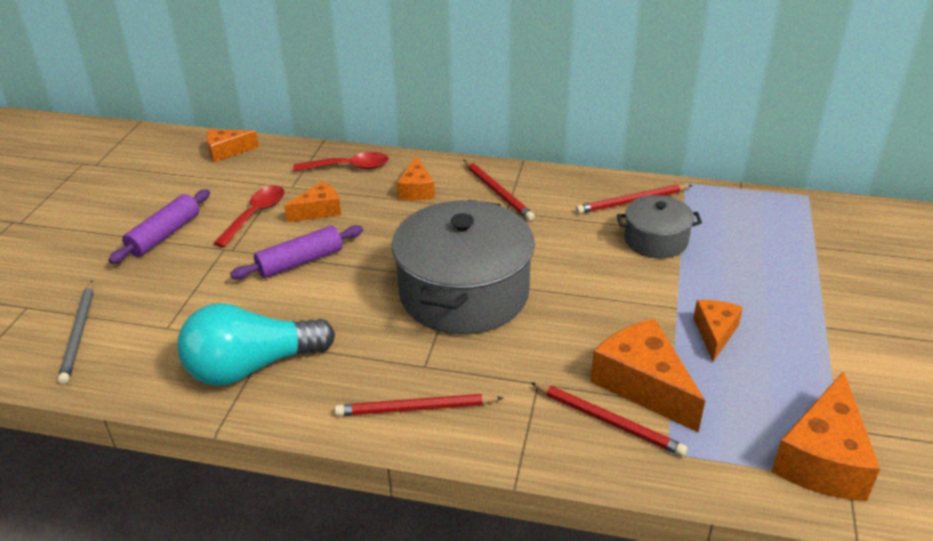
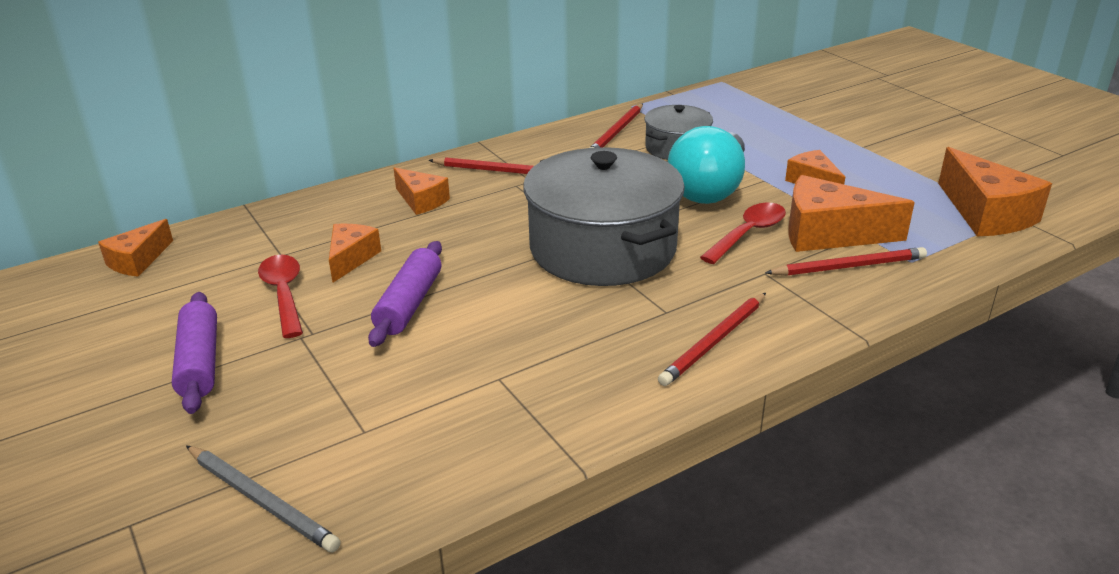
camera: 45 degrees left, 5 degrees down
(252, 366) = (519, 403): turquoise light bulb -> turquoise light bulb (710, 189)
(349, 167) = (317, 213): red spoon -> red spoon (748, 234)

